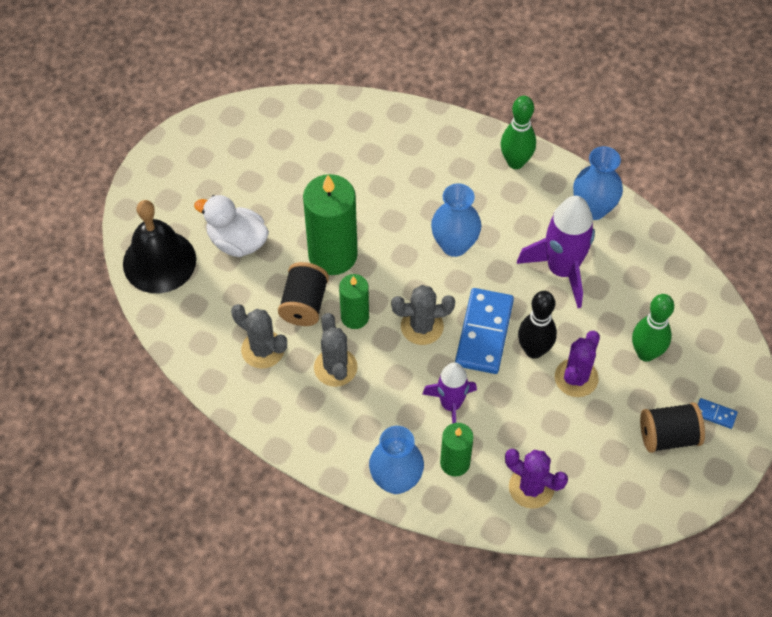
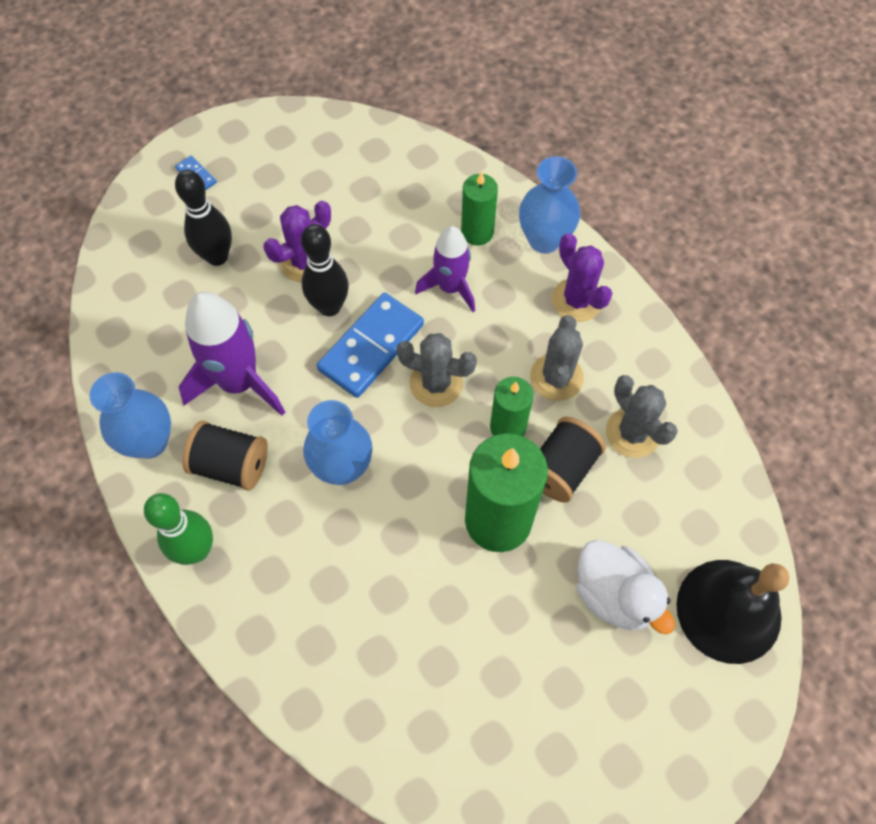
camera: 155 degrees left, 5 degrees up
(531, 487) = (415, 183): purple cactus -> purple cactus (577, 300)
(646, 353) = (217, 256): green bowling pin -> black bowling pin
(668, 436) = (255, 175): black spool -> black spool (231, 465)

